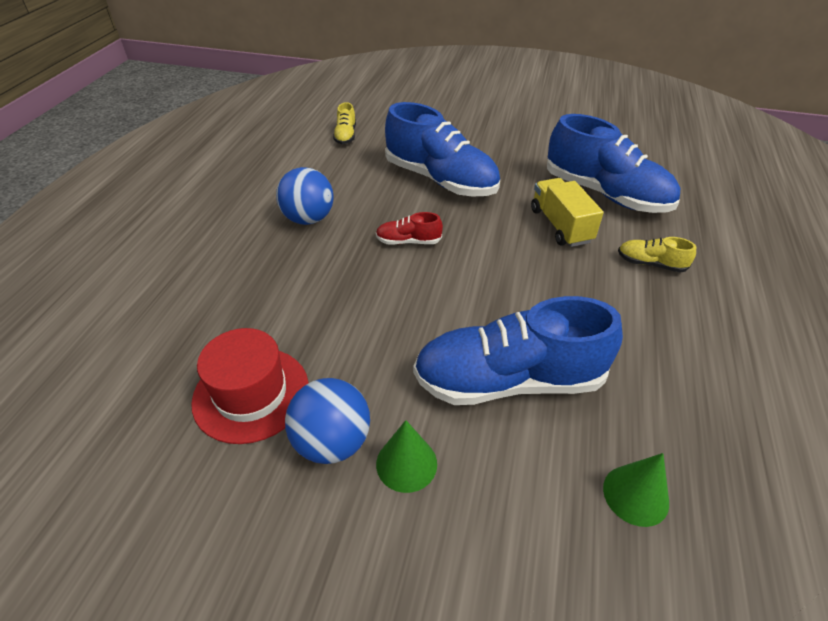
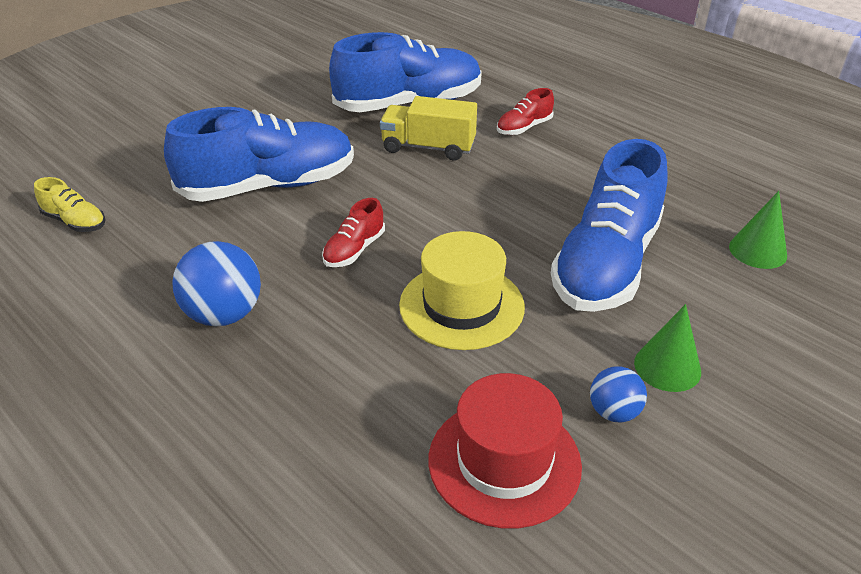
camera: 60 degrees left, 5 degrees down
(332, 442) = (614, 412): blue ball -> blue ball, size x0.58
(391, 314) = (461, 306): none -> yellow hat
(650, 264) = (524, 128): yellow shoe -> red shoe

